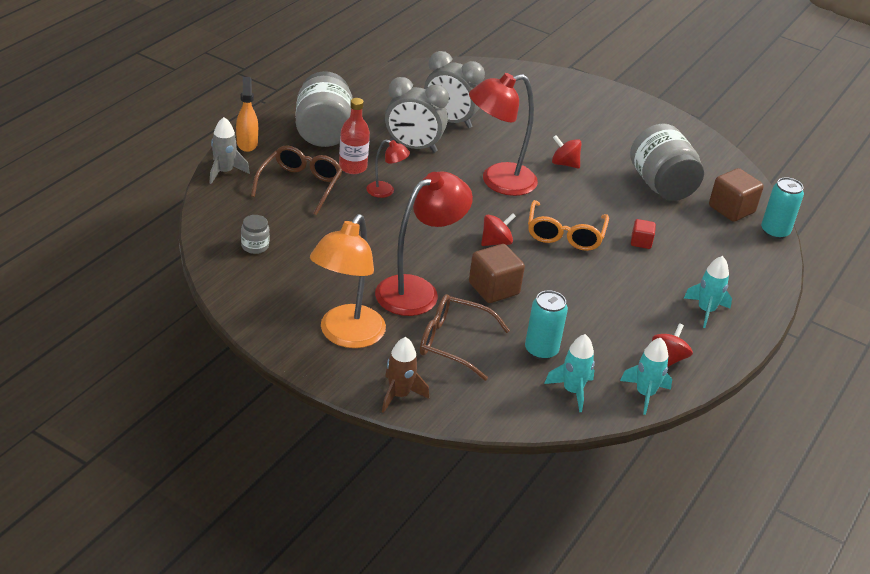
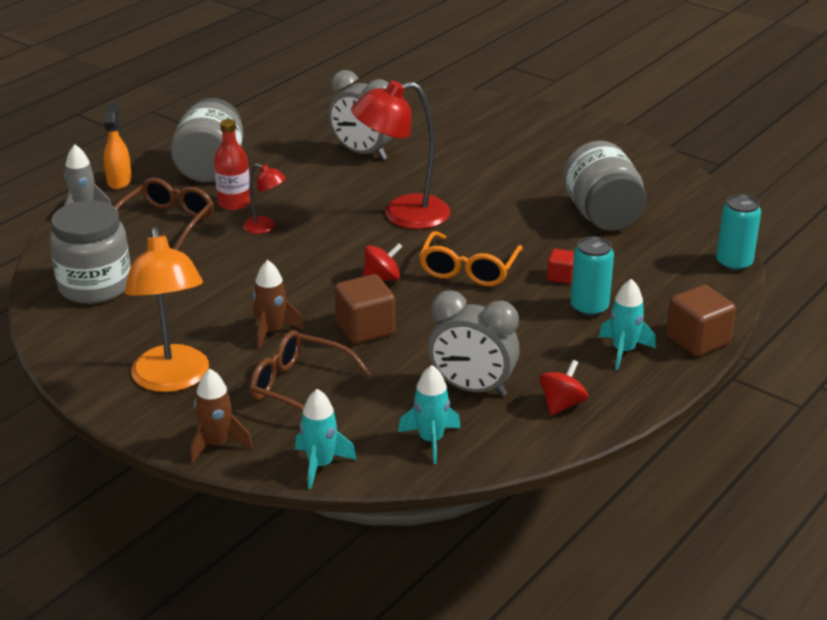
camera: 10 degrees right, 5 degrees down
(255, 246) = (95, 286): grey jar -> grey jar, size x2.27
(346, 336) = (172, 380): orange lamp -> orange lamp turned 45 degrees counterclockwise
(413, 147) = (311, 181): grey clock -> grey clock (472, 389)
(417, 291) = (272, 331): red lamp -> brown rocket
(541, 350) = (404, 395): turquoise can -> turquoise can (589, 307)
(564, 164) = (488, 195): red spinning top -> none
(645, 394) = (522, 444): turquoise rocket -> turquoise rocket (320, 465)
(731, 209) = (684, 240): brown cube -> brown cube (697, 340)

